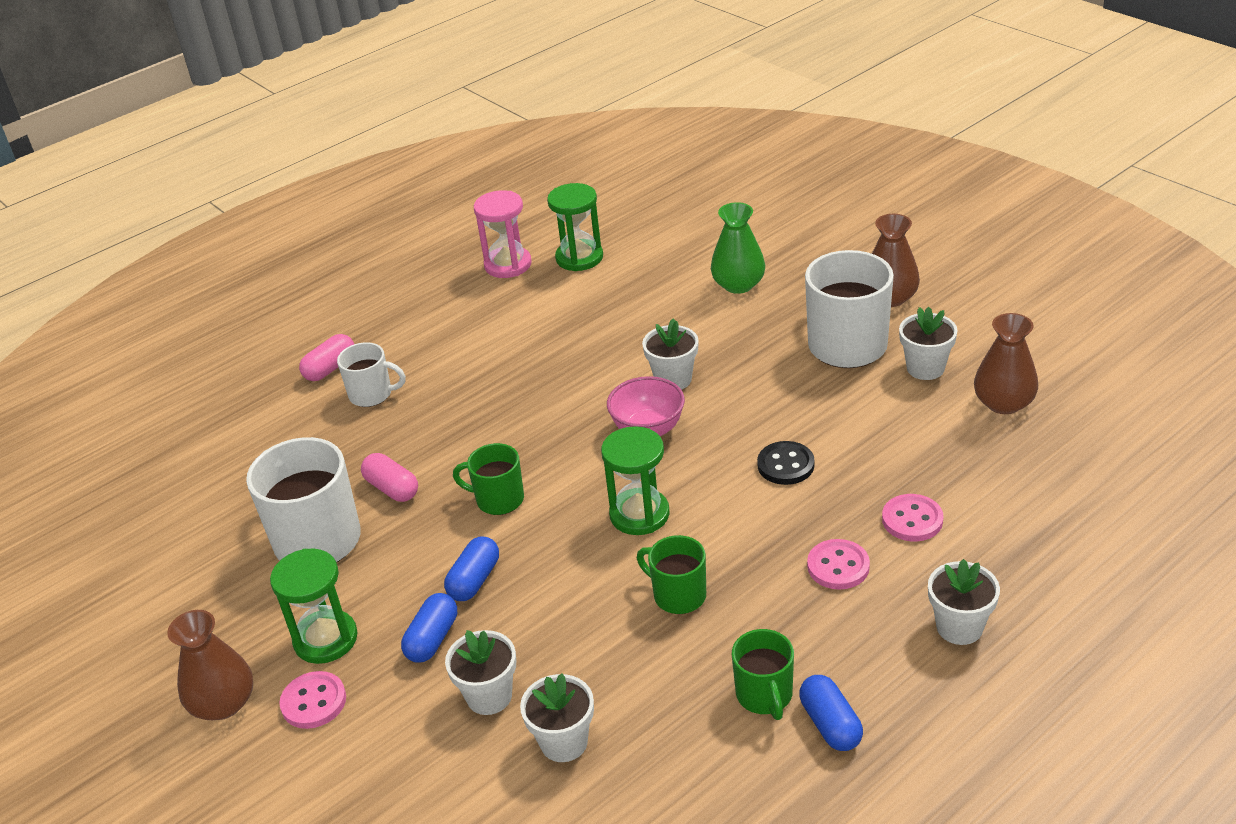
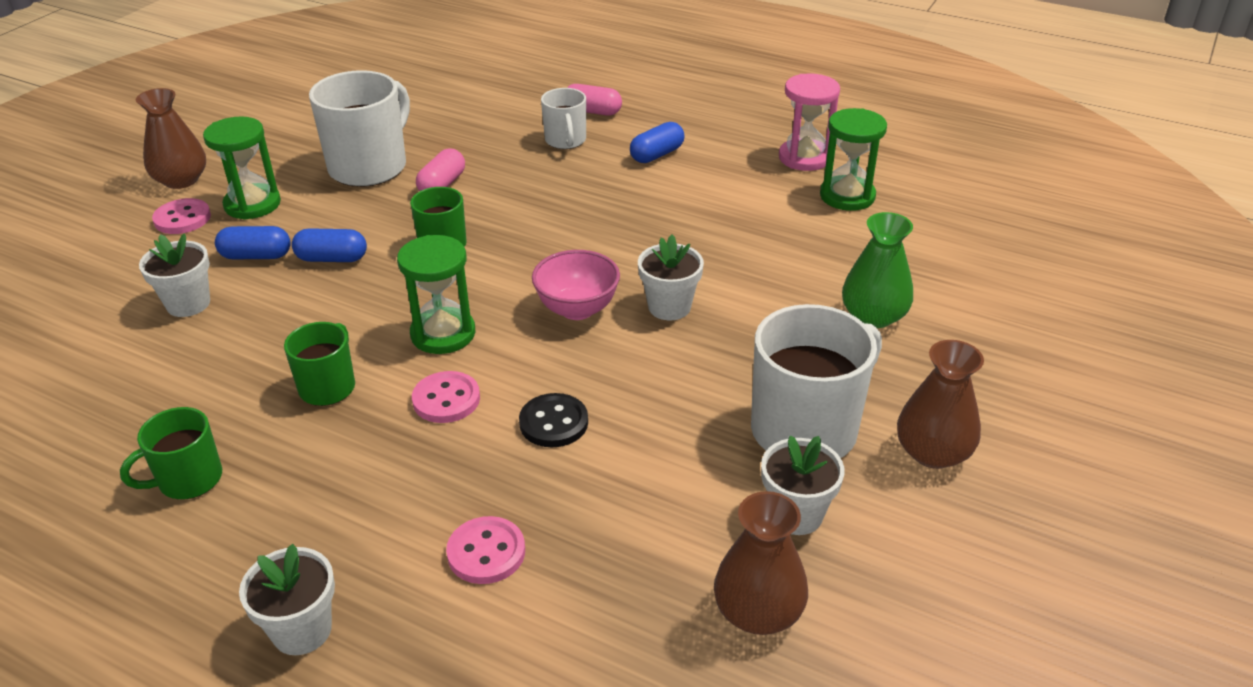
camera: 65 degrees right, 0 degrees up
(564, 742) = (131, 360): white flower pot -> none
(830, 724) = (146, 539): blue capsule -> blue capsule (657, 155)
(838, 566) = (391, 500): pink button -> pink button (446, 399)

